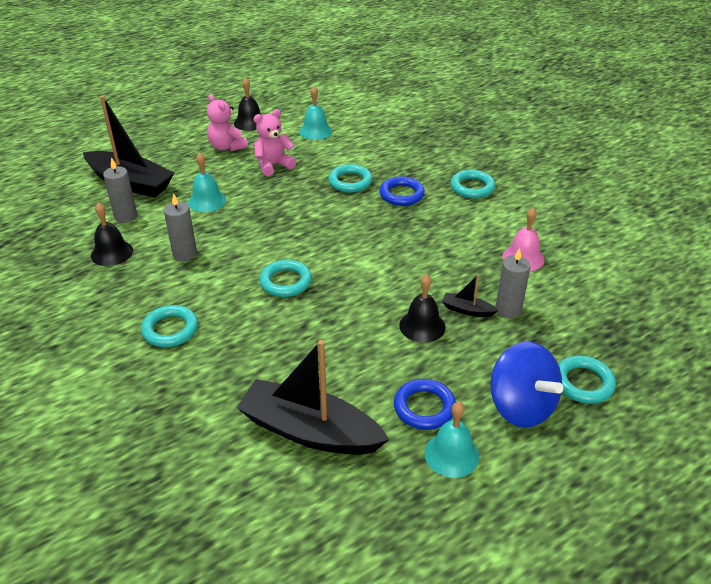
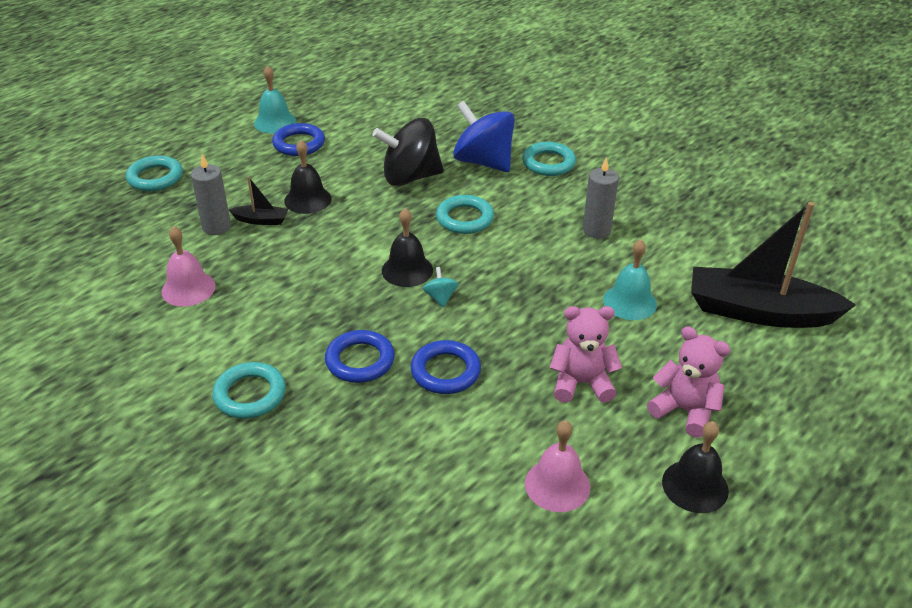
camera: 165 degrees right, 0 degrees up
(112, 253) = (677, 219): black bell -> black bell (407, 270)
(126, 216) = (710, 262): grey candle -> none
(273, 165) = (581, 383): pink teddy bear -> pink teddy bear turned 135 degrees counterclockwise
(310, 431) = (387, 120): black boat -> none
(315, 131) = (557, 485): turquoise bell -> pink bell
(315, 336) = (410, 177): none -> black spinning top
(335, 223) = (440, 298): none -> turquoise spinning top
(350, 182) = (445, 371): turquoise ring -> blue ring
(521, 406) = (216, 155): blue spinning top -> blue spinning top (483, 162)

